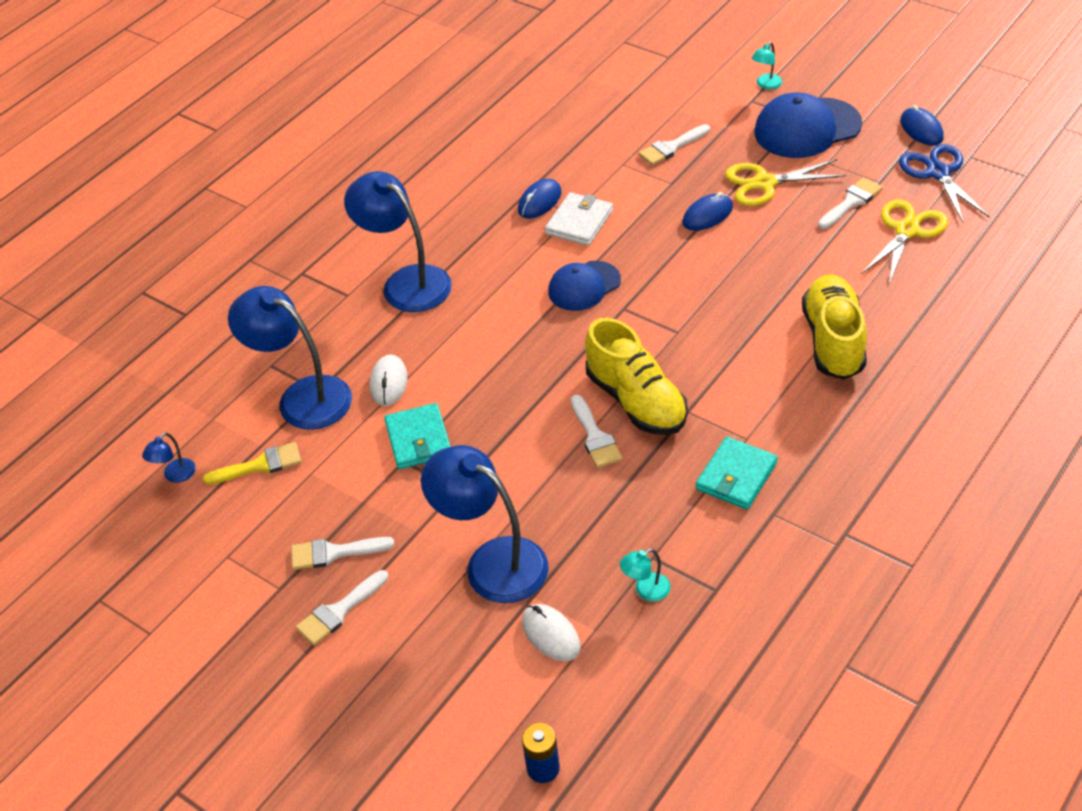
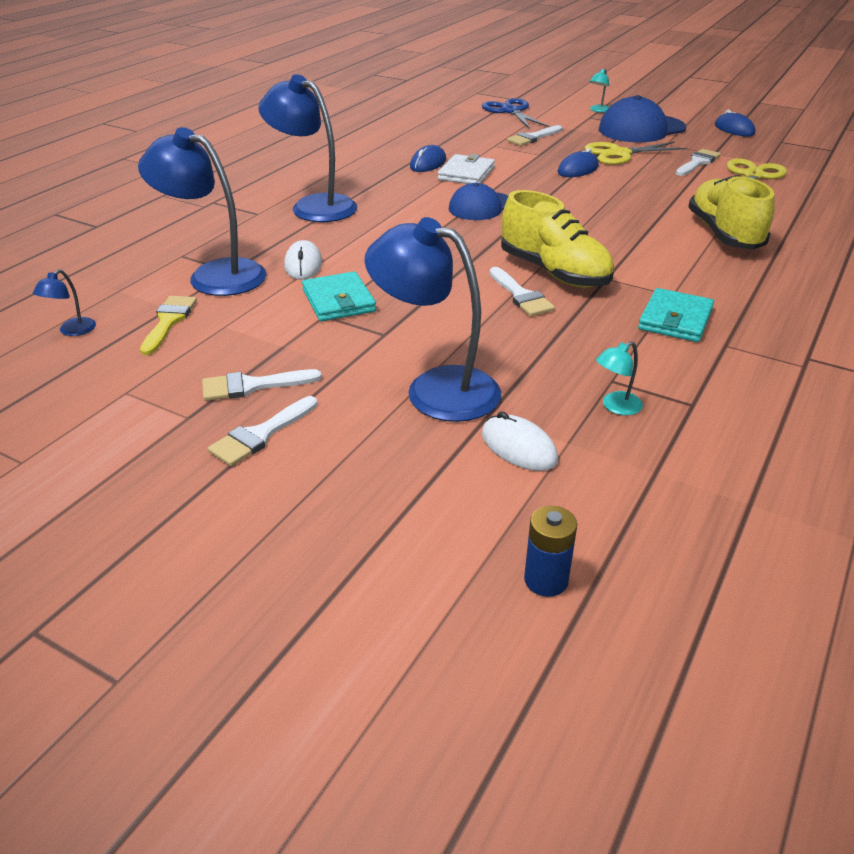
camera: 10 degrees left, 10 degrees down
(260, 465) = (168, 321): yellow brush -> yellow brush turned 60 degrees counterclockwise
(938, 173) = (761, 148): blue scissors -> blue scissors (511, 111)

